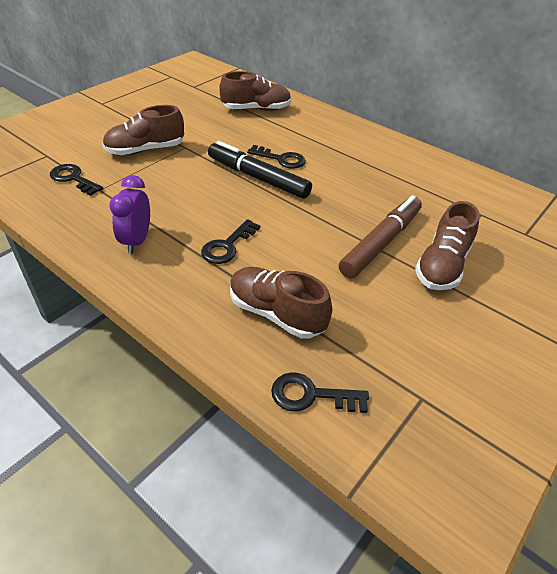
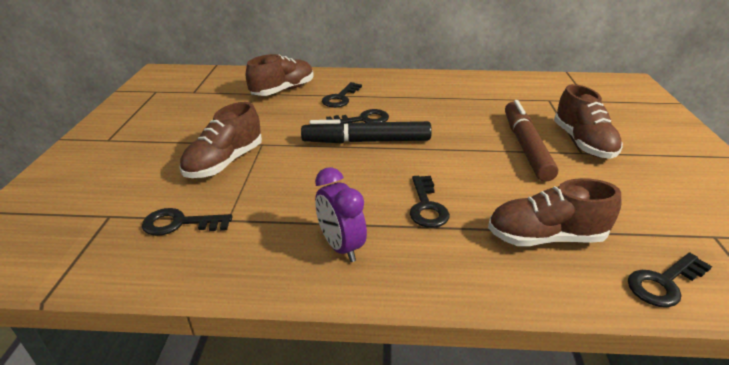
camera: 35 degrees left, 10 degrees down
(290, 133) = (340, 98): none -> black key

